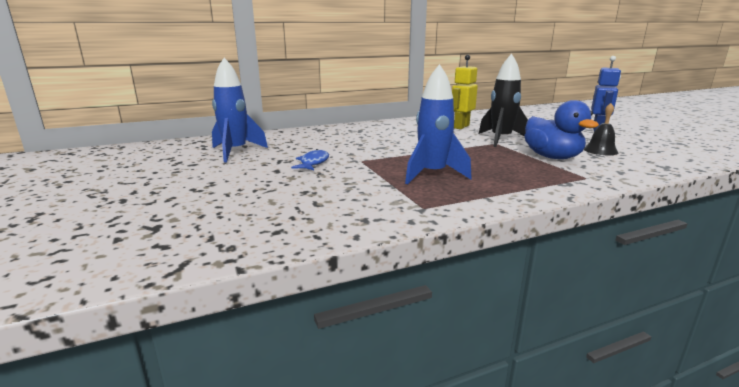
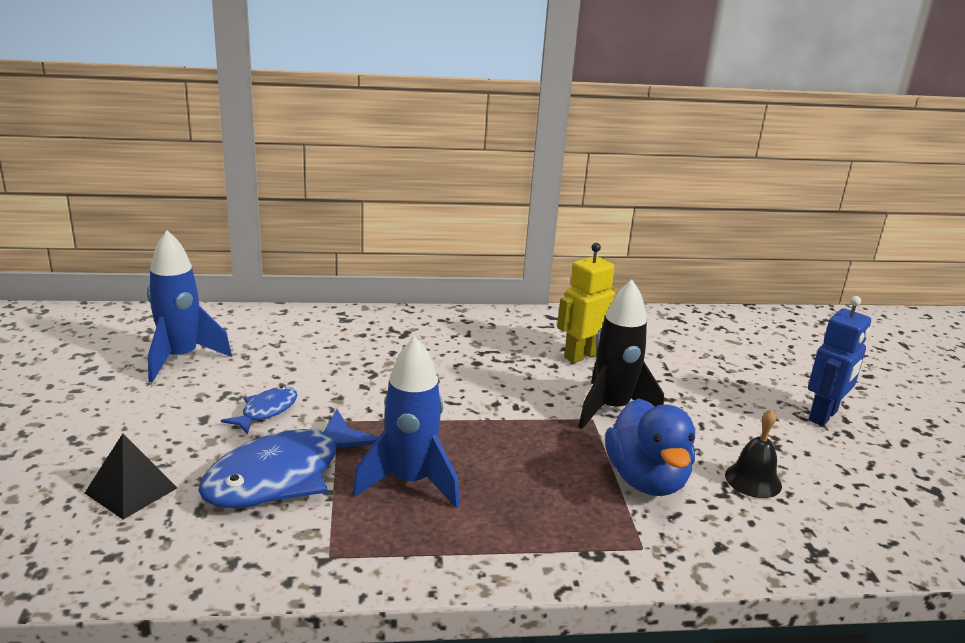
camera: 15 degrees right, 5 degrees up
(260, 202) = (131, 490): none -> black pyramid
(354, 183) = (283, 475): none -> blue fish

